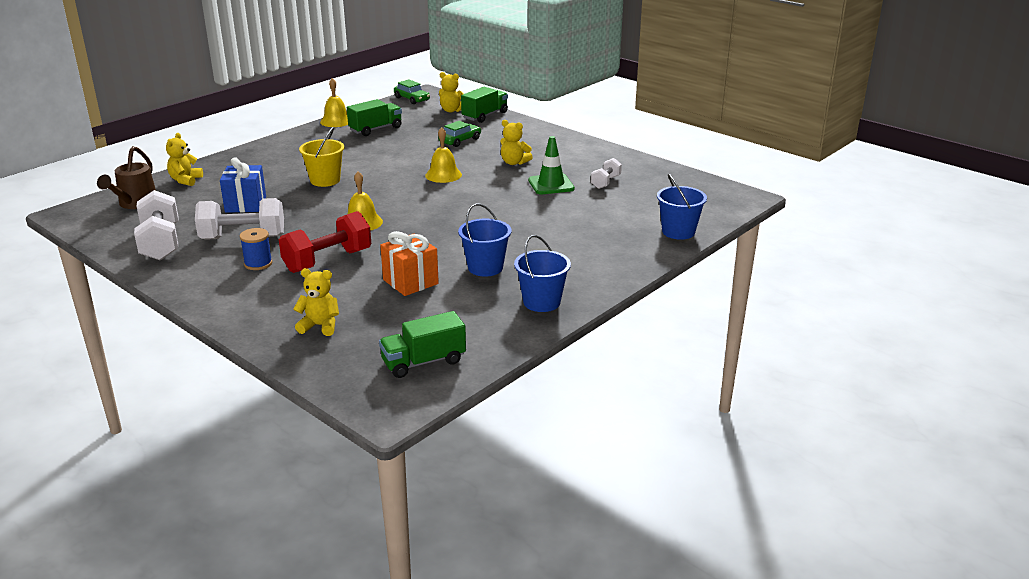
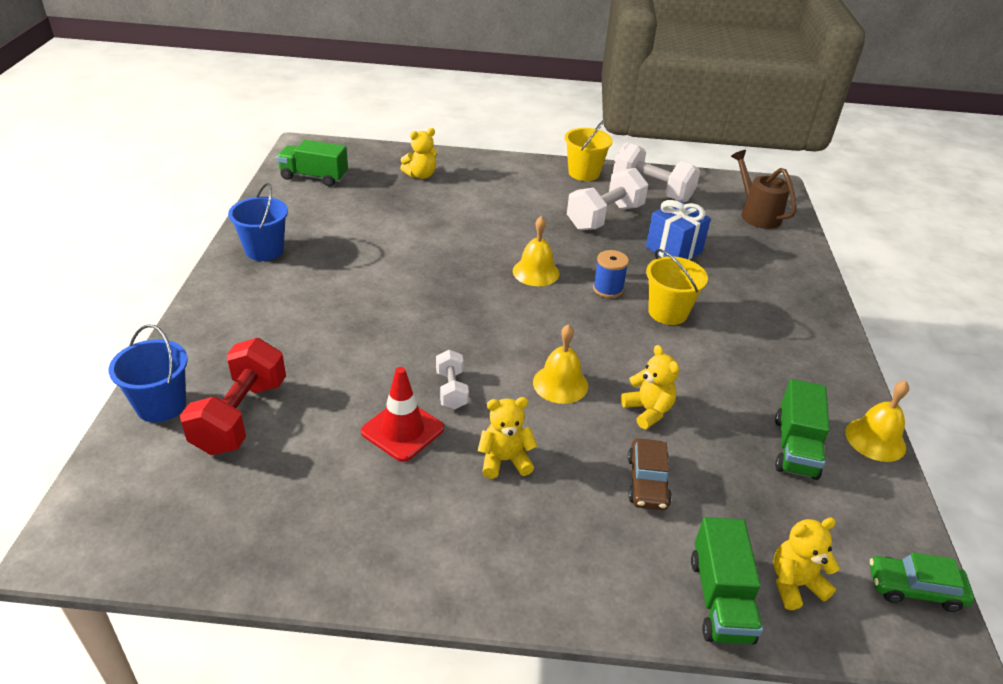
camera: 140 degrees right, 10 degrees up
(177, 275) = (584, 173): none -> yellow bucket
(185, 180) = (783, 254): yellow teddy bear -> yellow teddy bear (648, 411)
(258, 263) = (547, 201): blue spool -> blue spool (608, 289)
(327, 261) = (499, 222): red dumbbell -> red dumbbell (240, 416)
(410, 282) = (402, 229): orange gift -> none
(423, 362) = (314, 177): green truck -> green truck turned 105 degrees counterclockwise
(460, 140) = (647, 481): green car -> brown car
(485, 267) = (352, 266): blue bucket -> none
(551, 184) = (402, 430): green traffic cone -> red traffic cone
(605, 182) = (327, 475): white dumbbell -> white dumbbell (451, 390)

